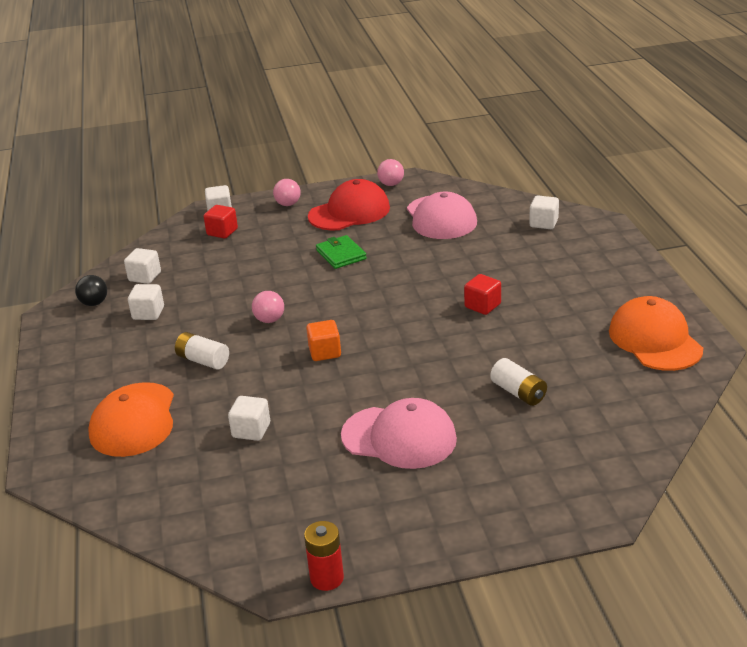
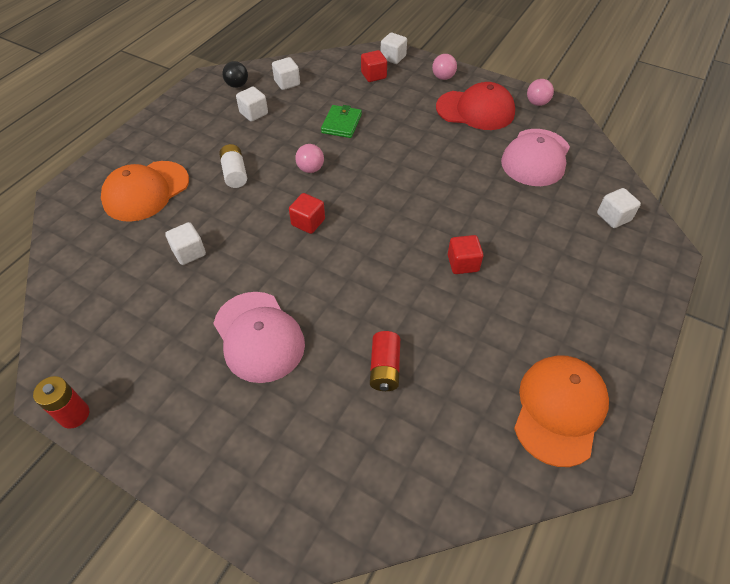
camera: 40 degrees right, 20 degrees up
(325, 352) = (308, 222): orange cube -> red cube
(341, 255) = (423, 144): green wallet -> green wallet (341, 124)
(518, 392) = (385, 368): white battery -> red battery

